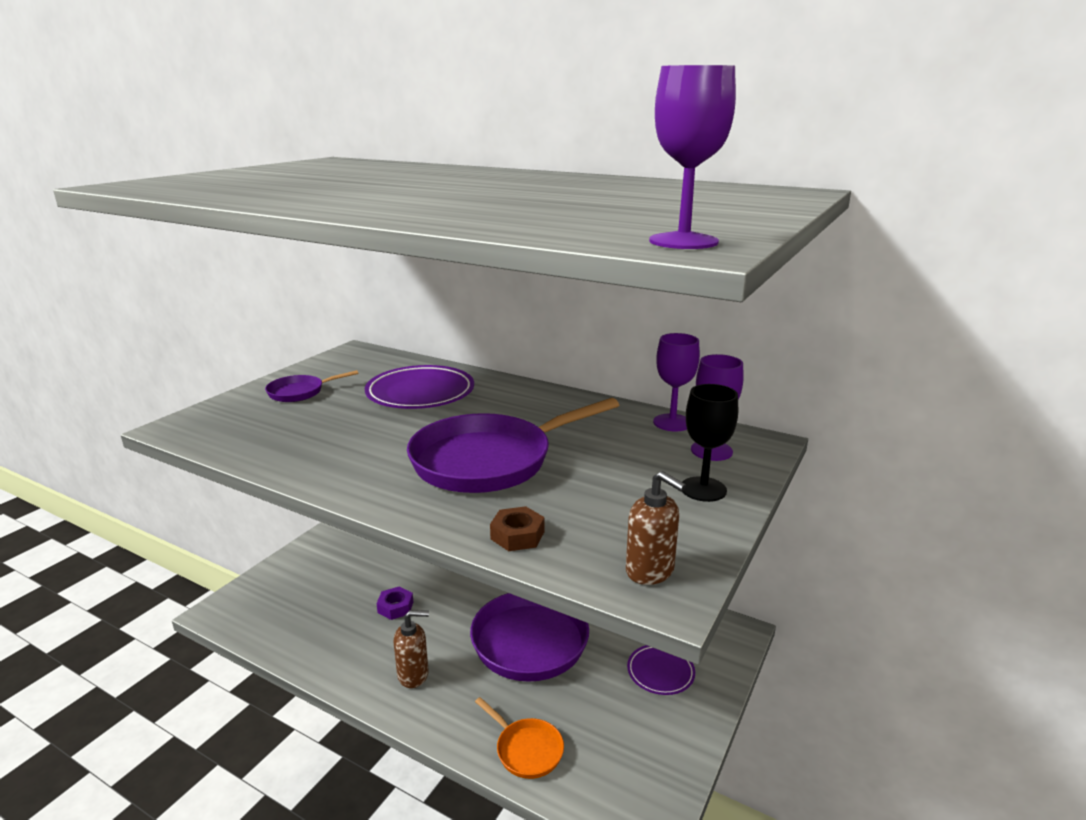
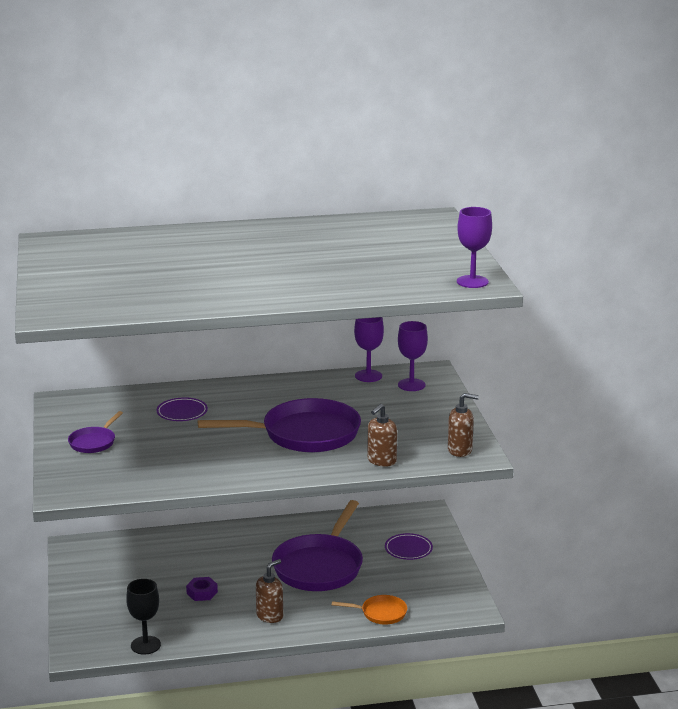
camera: 40 degrees left, 0 degrees up
(420, 393) = (182, 413): purple plate -> purple plate, size x0.57
(489, 460) = (304, 434): purple pan -> purple pan turned 120 degrees counterclockwise
(517, 535) = (381, 461): brown nut -> brown soap dispenser
(703, 489) = (434, 407): black goblet -> black goblet (145, 645)

